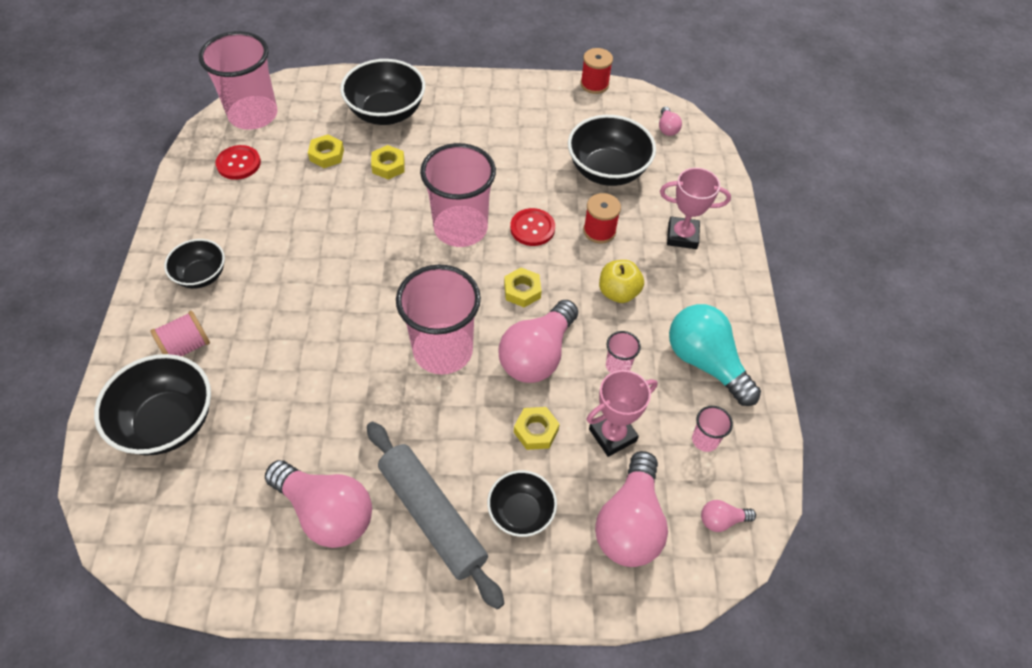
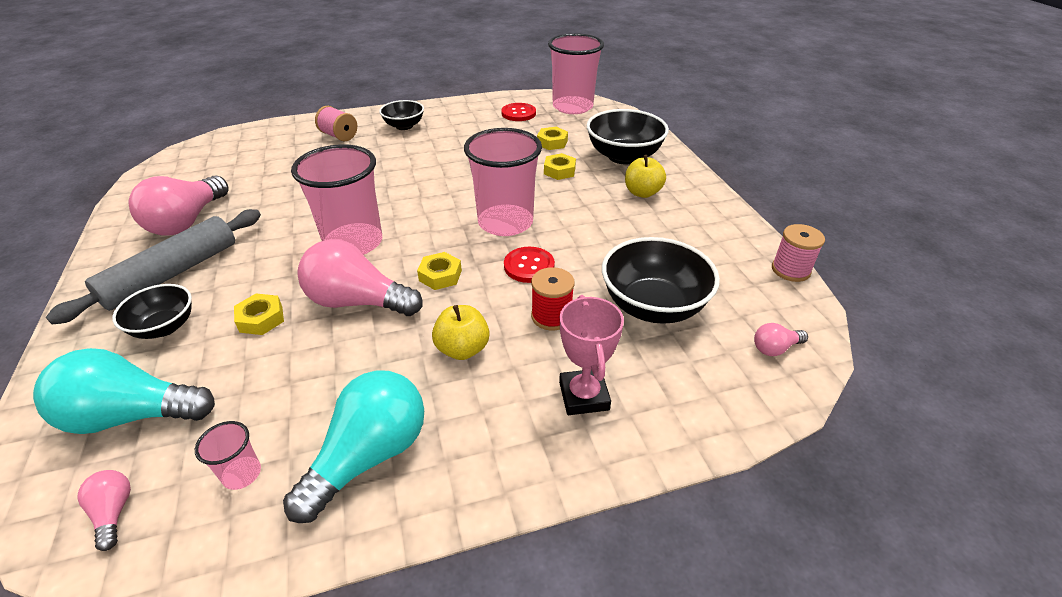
camera: 75 degrees right, 15 degrees down
(168, 422) = (273, 145): black bowl -> none
(456, 123) = (642, 193): none -> yellow apple
(594, 84) = (790, 270): red spool -> pink spool
(612, 435) = (253, 380): pink trophy -> none
(618, 365) = (352, 367): pink cup -> none
(629, 523) = (132, 415): pink light bulb -> turquoise light bulb

